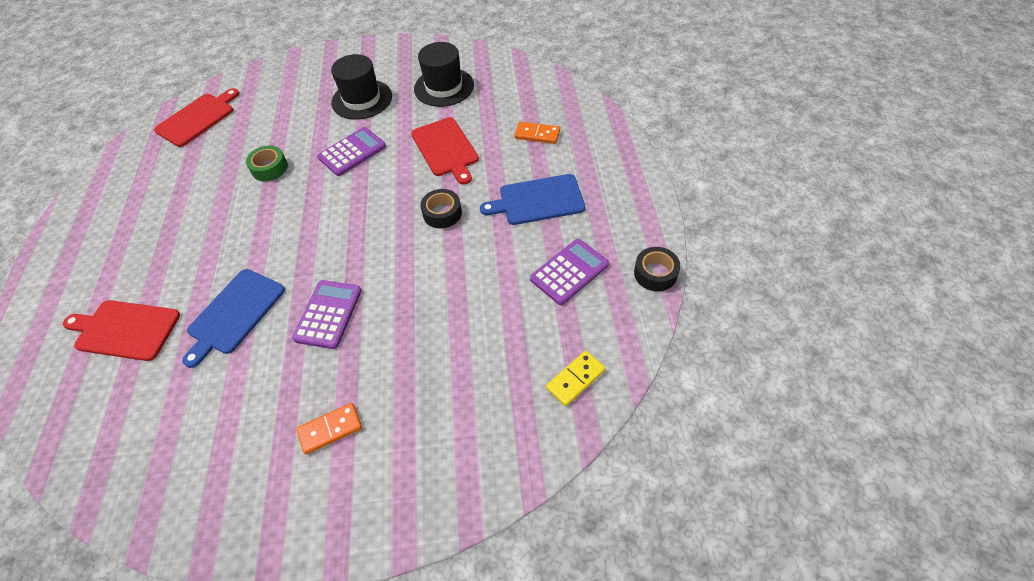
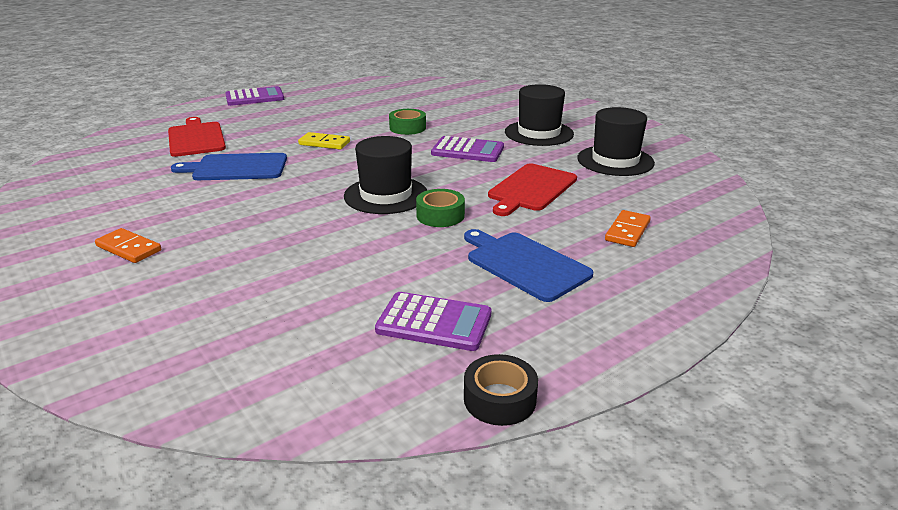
camera: 55 degrees right, 25 degrees down
(197, 118) = (429, 89): red cutting board -> none
(328, 314) = (262, 204): purple calculator -> purple calculator (255, 97)
(383, 231) = (386, 195): none -> black hat
(442, 213) = (440, 215): black tape -> green tape
(537, 134) = (627, 231): orange domino -> orange domino turned 45 degrees clockwise
(575, 379) = (263, 382): yellow domino -> yellow domino (324, 143)

